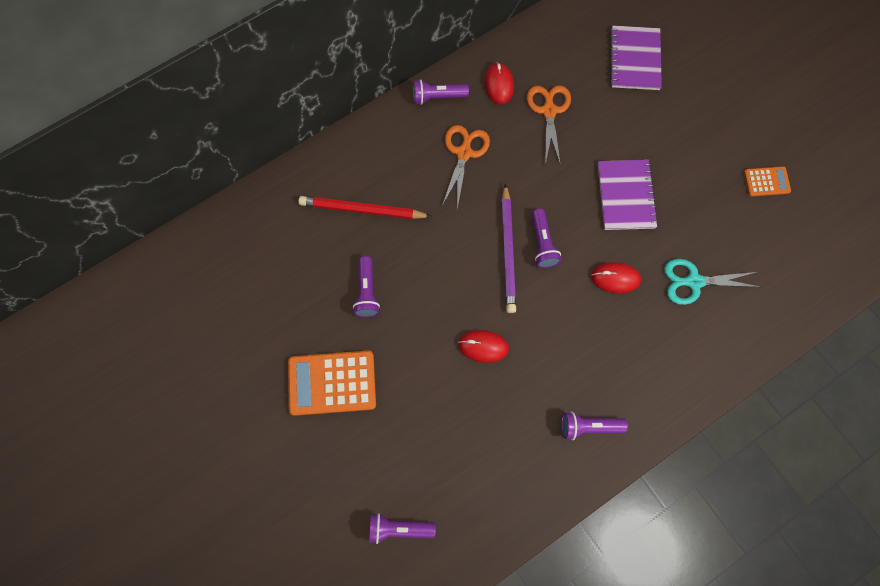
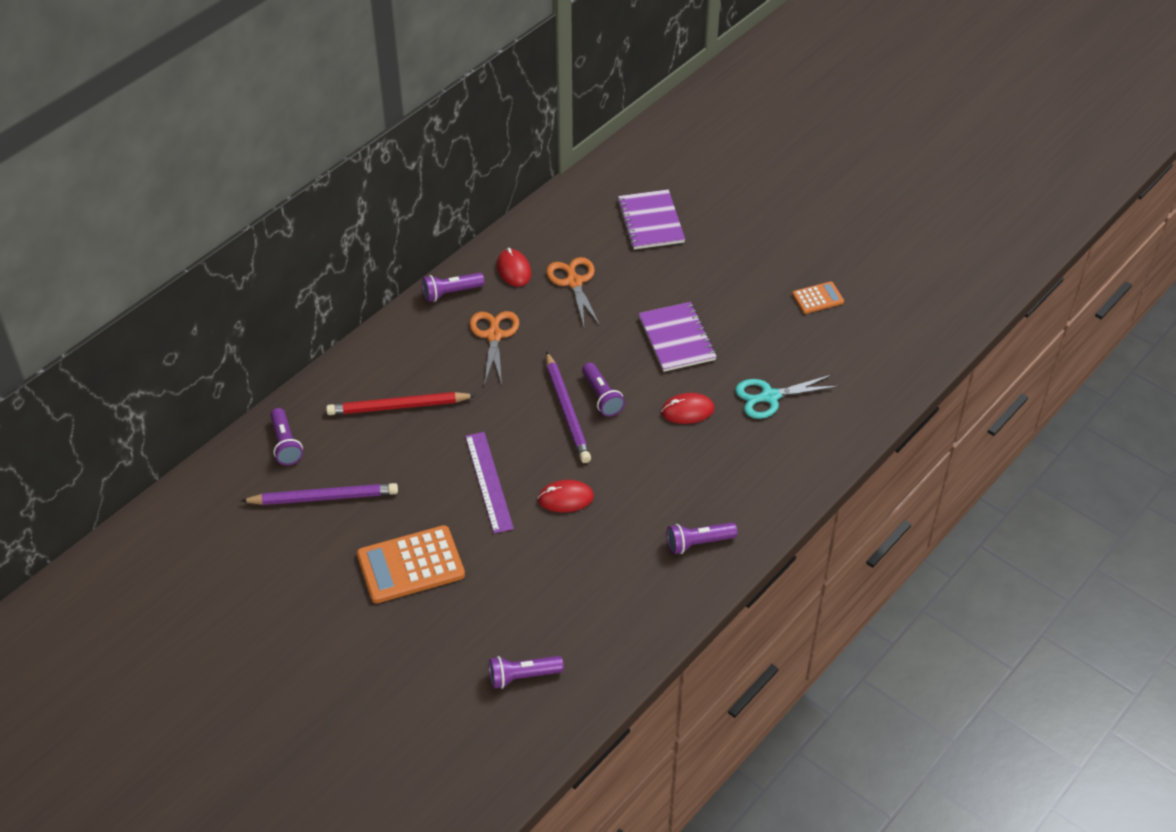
camera: 15 degrees left, 25 degrees down
(276, 291) = (323, 497): none -> purple pencil
(367, 291) = (425, 477): purple flashlight -> purple flashlight (285, 444)
(420, 311) = (489, 481): none -> purple ruler

